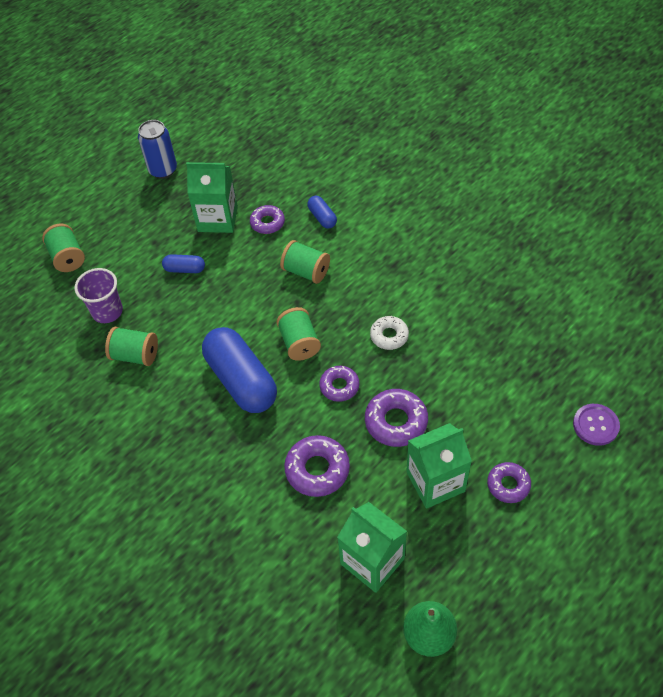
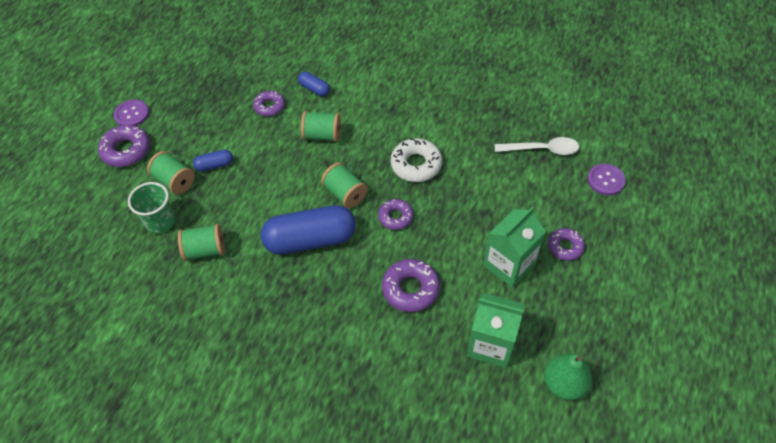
camera: 25 degrees left, 0 degrees up
(68, 257) = (99, 188): green spool -> green spool (174, 181)
(107, 311) = (160, 222): purple cup -> green cup
(131, 190) = (132, 114): none -> purple button
(163, 170) = (154, 89): blue can -> none
(217, 219) = (224, 116): green carton -> none
(241, 380) = (310, 240): blue capsule -> blue capsule turned 45 degrees counterclockwise
(389, 336) = (416, 165): white donut -> white donut, size x1.54
(396, 421) = (455, 229): purple donut -> purple donut (126, 150)
(539, 365) = (542, 149): none -> white spoon

